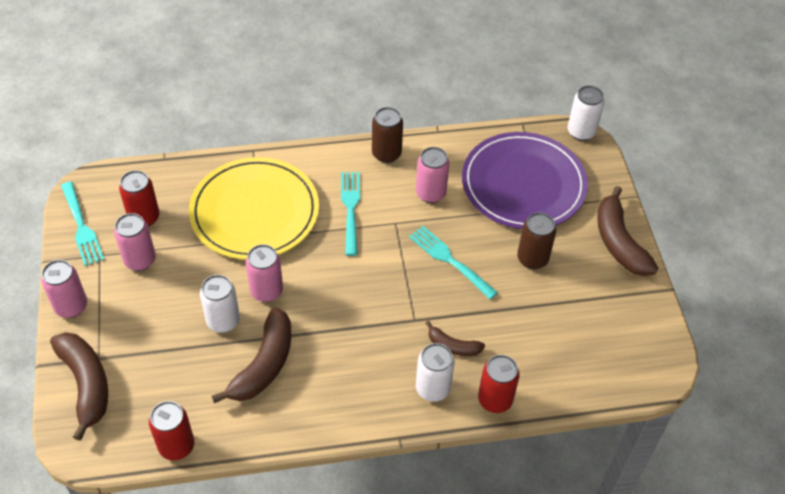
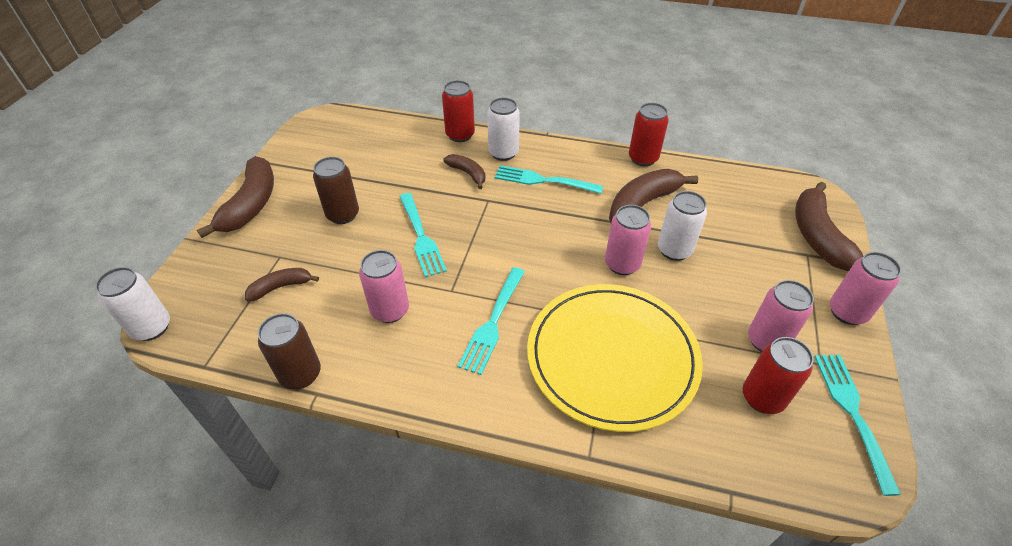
camera: 155 degrees left, 5 degrees down
(176, 446) = (729, 173): red can -> red can (643, 158)
(372, 364) = (544, 180): none -> turquoise fork
(386, 154) = (407, 382): brown can -> brown can (300, 374)
(523, 184) = (281, 287): purple plate -> brown banana

